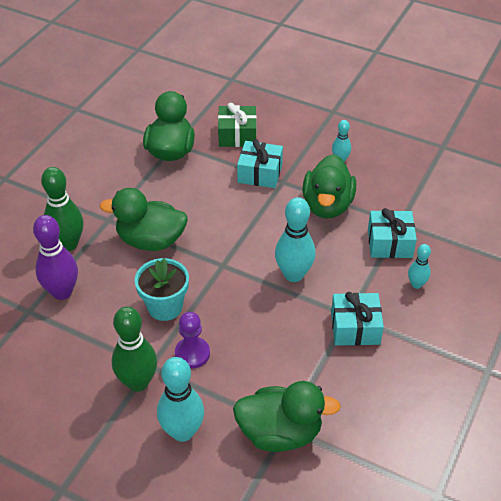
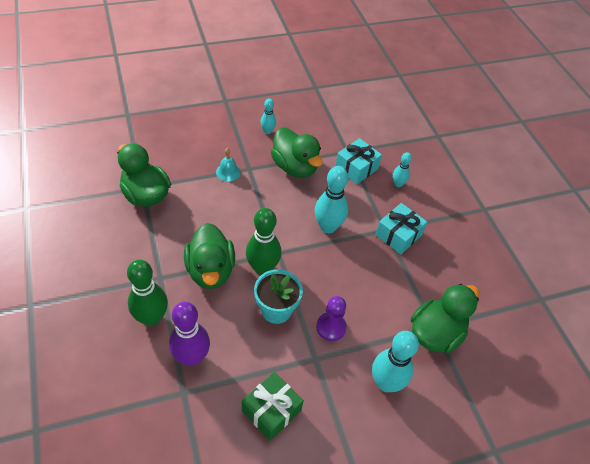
camera: 50 degrees left, 5 degrees up
(138, 382) = (321, 376): green bowling pin -> green bowling pin (262, 268)
(151, 241) = (210, 270): green duck -> green duck turned 60 degrees counterclockwise
(237, 135) = (181, 154): green gift -> green gift (271, 410)
(260, 173) = (228, 172): turquoise gift -> turquoise bell

